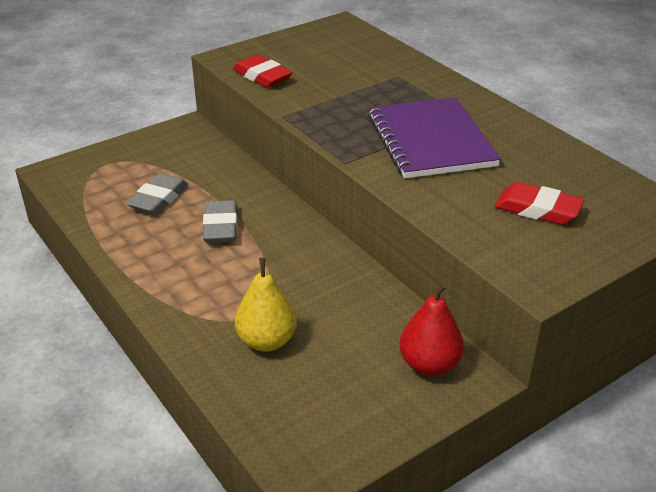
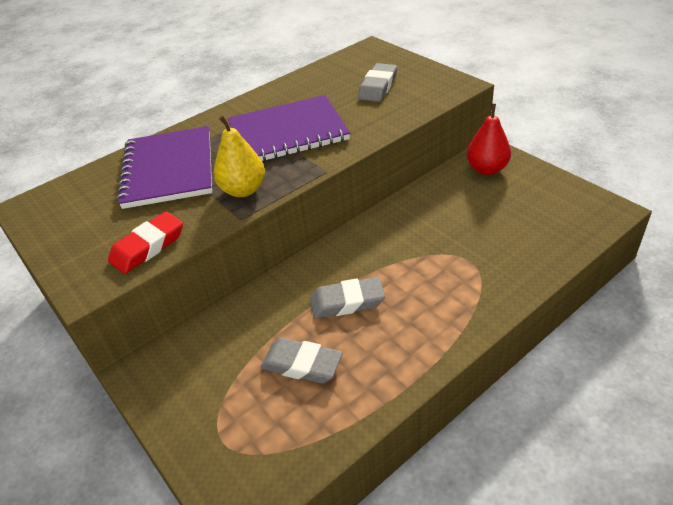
camera: 90 degrees left, 5 degrees up
(267, 341) = (494, 246): yellow pear -> yellow pear (243, 190)
(377, 78) = (169, 169): none -> purple notebook
(537, 209) = (378, 87): red eraser -> grey eraser

